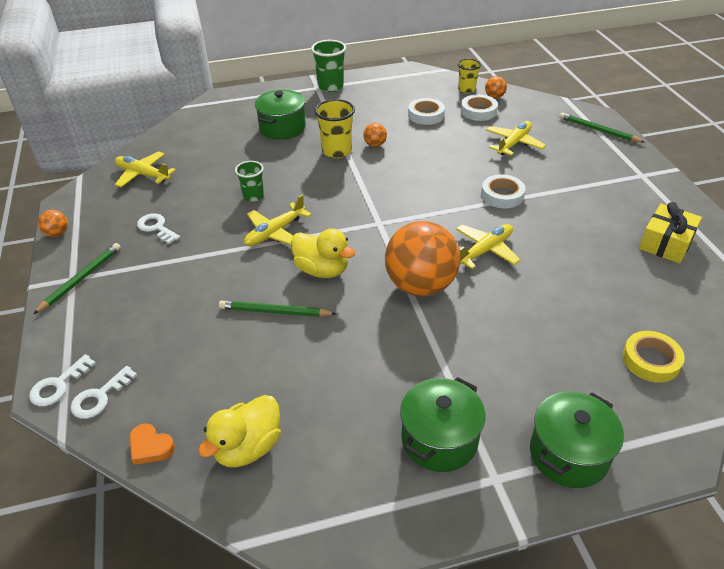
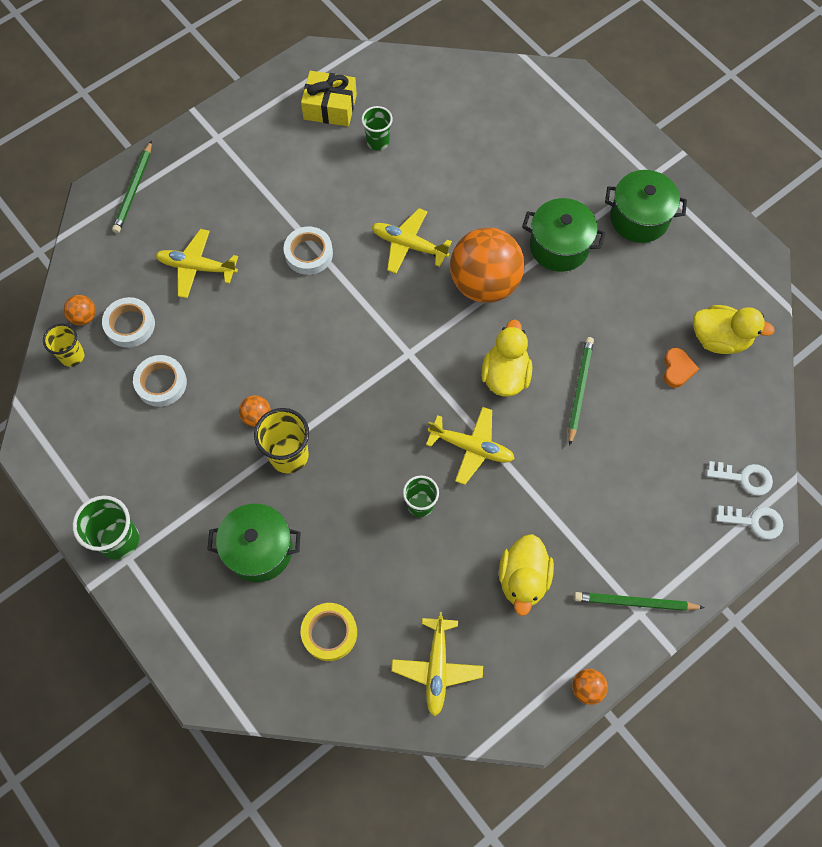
camera: 115 degrees left, 25 degrees up
(150, 447) = (760, 407): orange heart -> orange heart (677, 369)
(156, 228) = (523, 579): white key -> yellow duck
(275, 312) = (579, 390): green pencil -> green pencil turned 150 degrees counterclockwise
(568, 454) = (606, 139): green pot -> green pot (559, 246)
(614, 262) = (378, 142): none -> green cup
(651, 360) = (488, 103): yellow tape -> yellow tape (329, 633)

